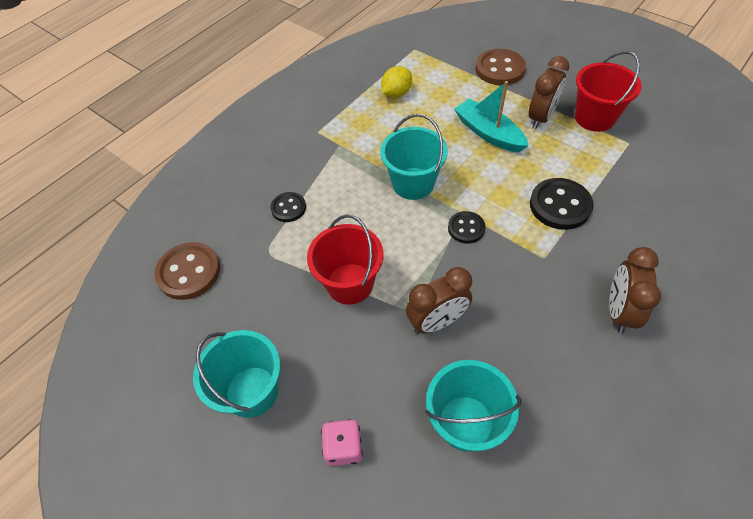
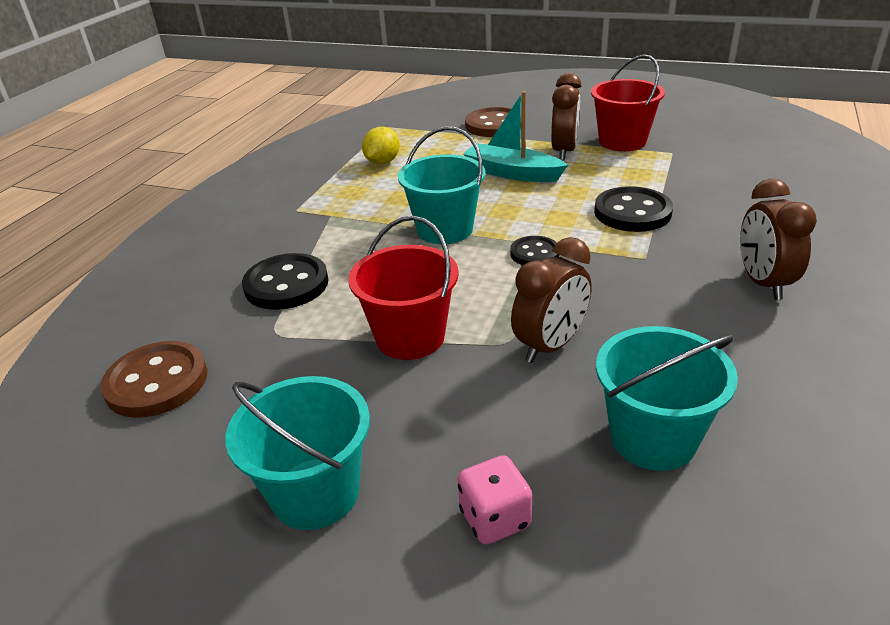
camera: 20 degrees left, 20 degrees down
(288, 208) = (286, 284): black button -> black button, size x1.66

